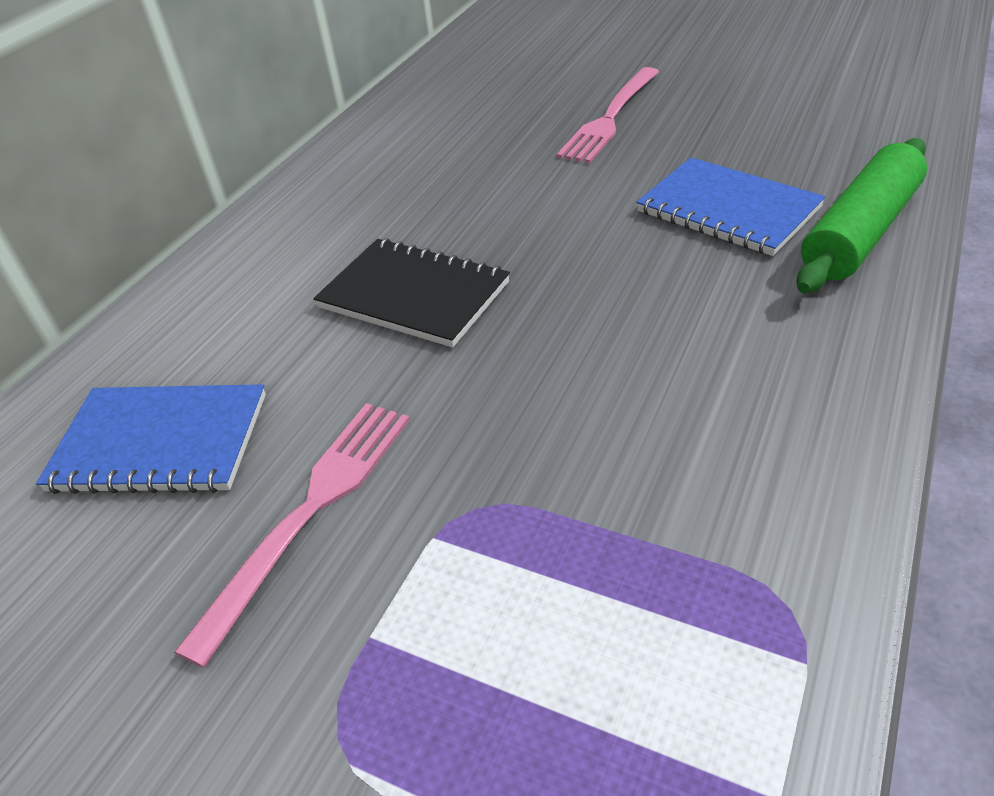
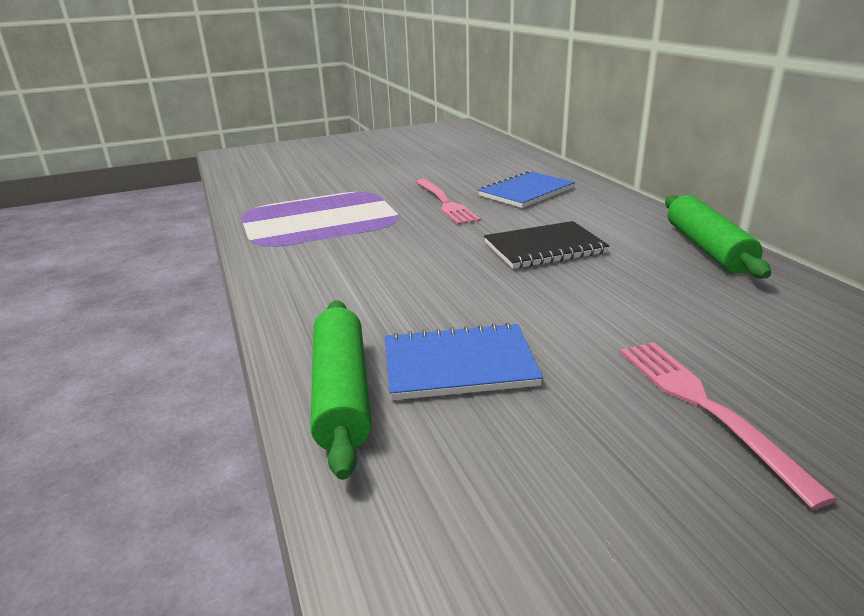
camera: 130 degrees right, 15 degrees down
(296, 204) = (707, 248): none -> green rolling pin

